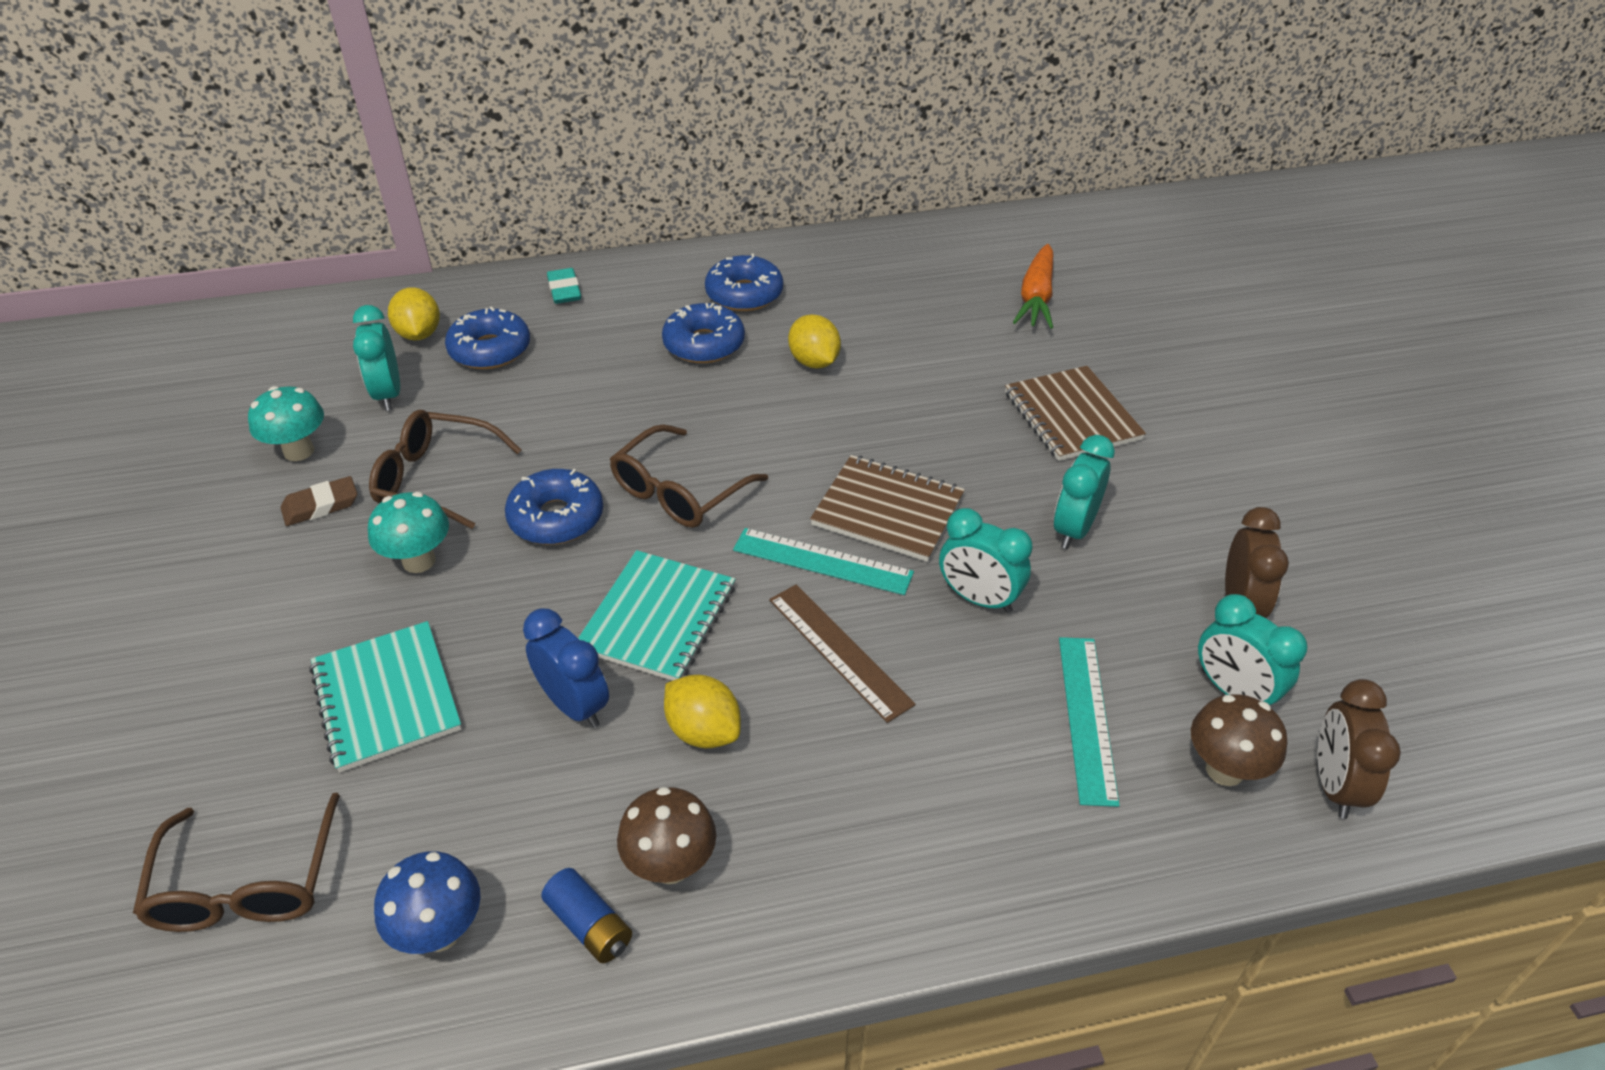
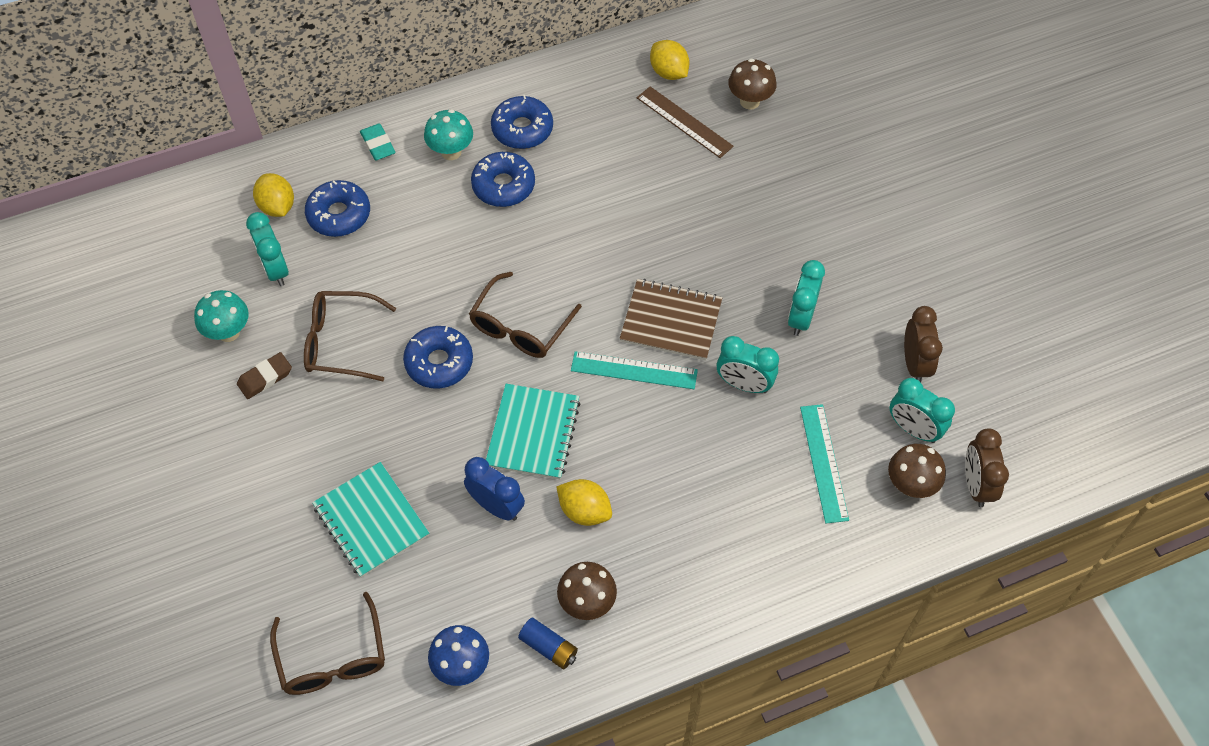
camera: 10 degrees left, 15 degrees up
(419, 561) = (354, 413): turquoise mushroom -> turquoise mushroom (451, 152)
(814, 362) = (591, 191): yellow lemon -> yellow lemon (669, 72)
(839, 650) = (659, 438): brown ruler -> brown ruler (684, 122)
(1036, 297) = (749, 101): orange carrot -> brown mushroom
(1071, 416) = (789, 217): brown notebook -> none

